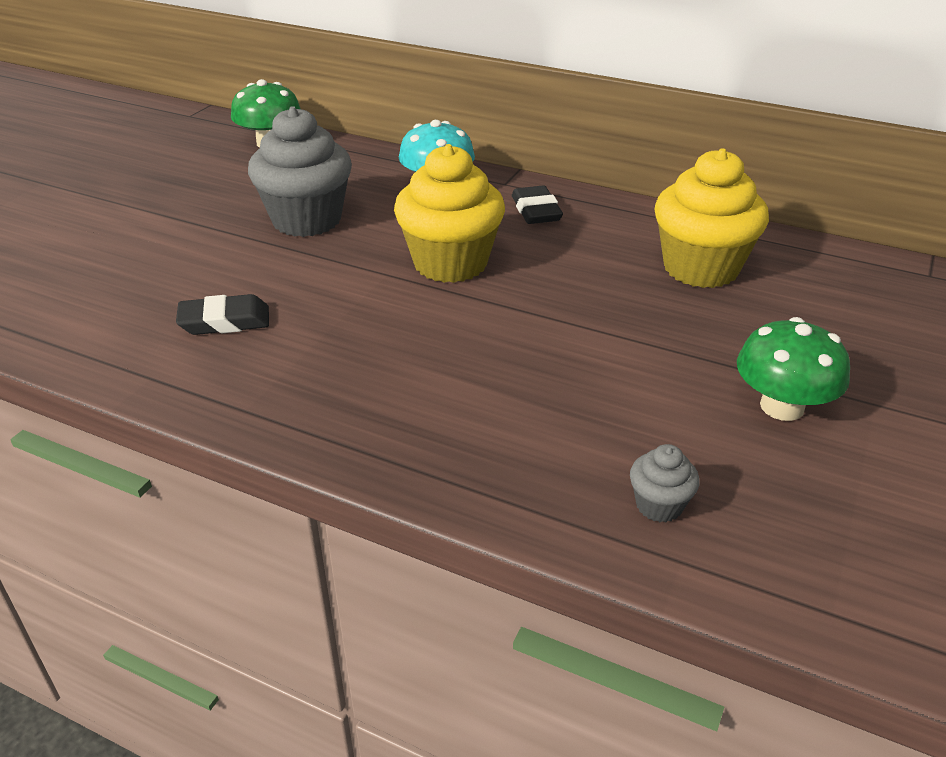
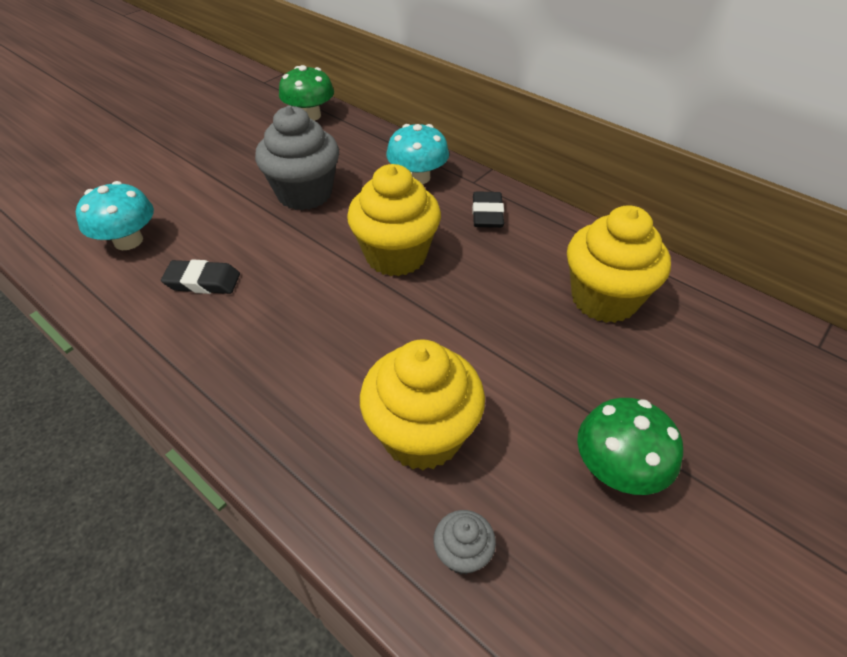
camera: 15 degrees right, 10 degrees up
(101, 296) = (128, 241): none -> turquoise mushroom
(564, 416) = (422, 435): none -> yellow cupcake

